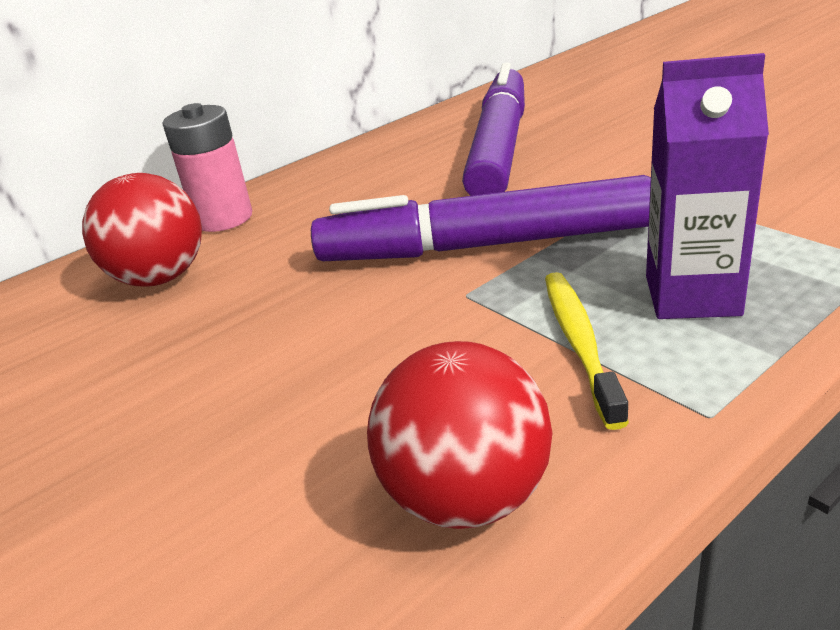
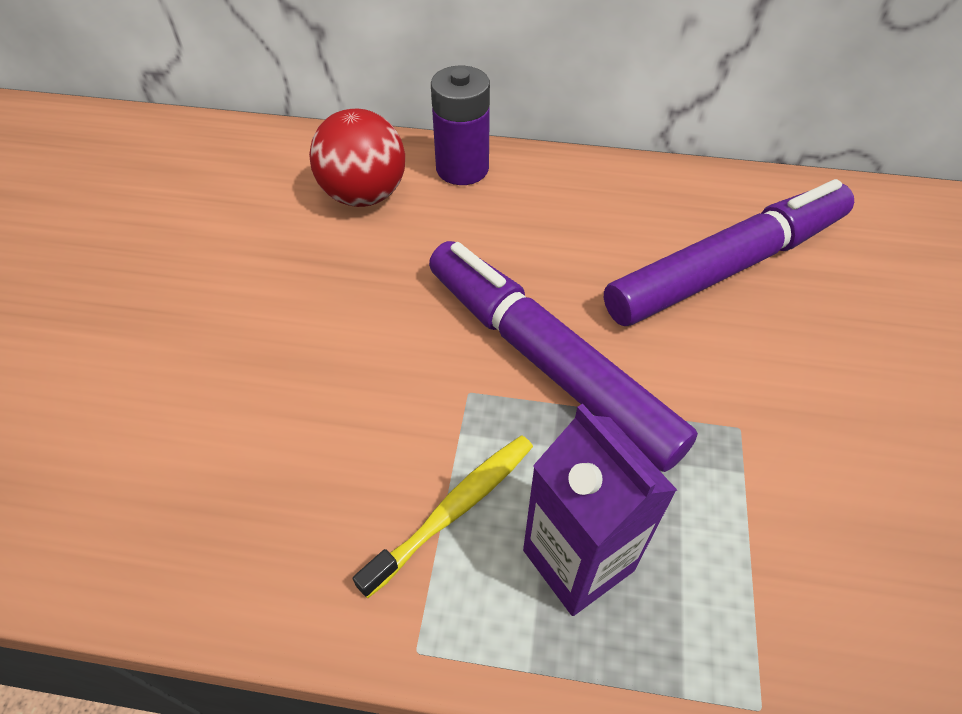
camera: 45 degrees right, 20 degrees up
(223, 218) = (462, 168): pink battery -> purple battery
(467, 497) = (244, 536): red ball -> none

